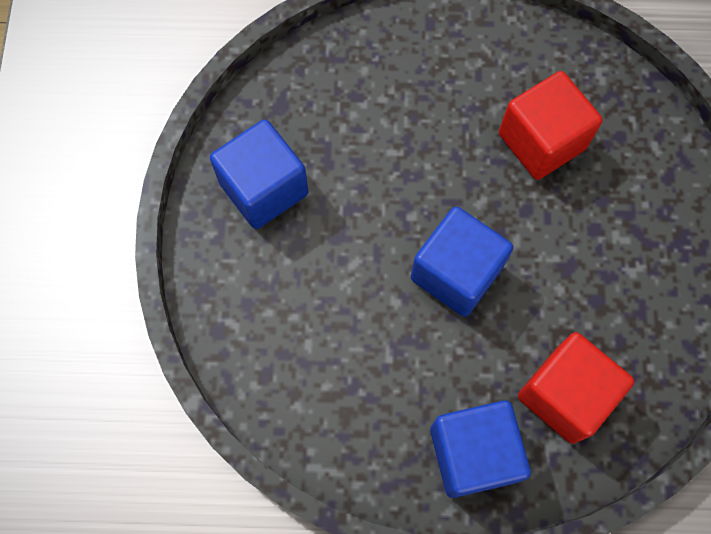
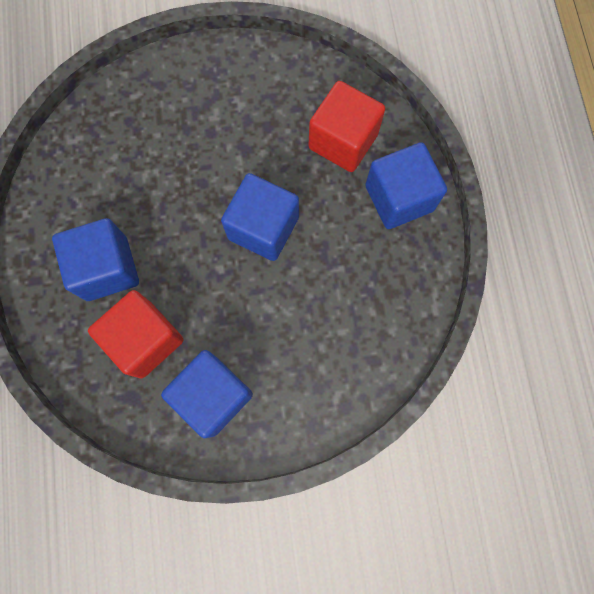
camera: 100 degrees left, 5 degrees up
(432, 95) = (107, 269): none -> blue cube
(541, 141) = (140, 178): red cube -> red cube (145, 339)

